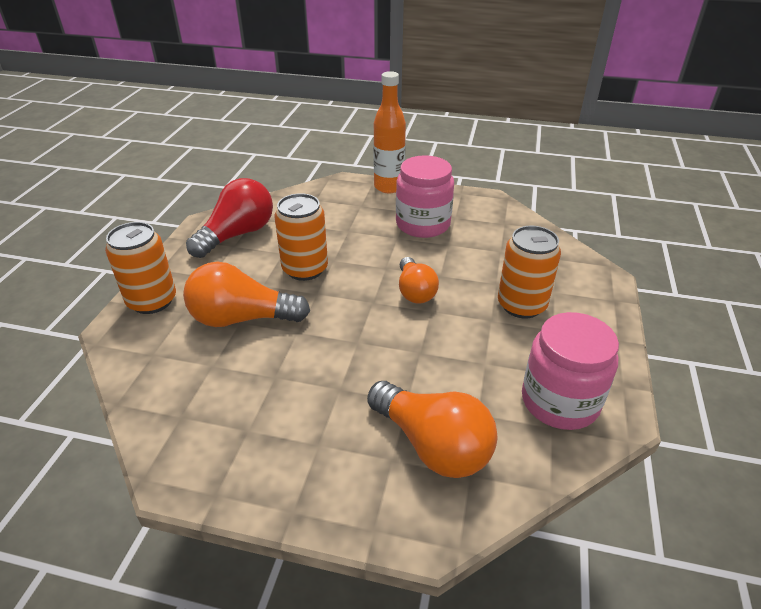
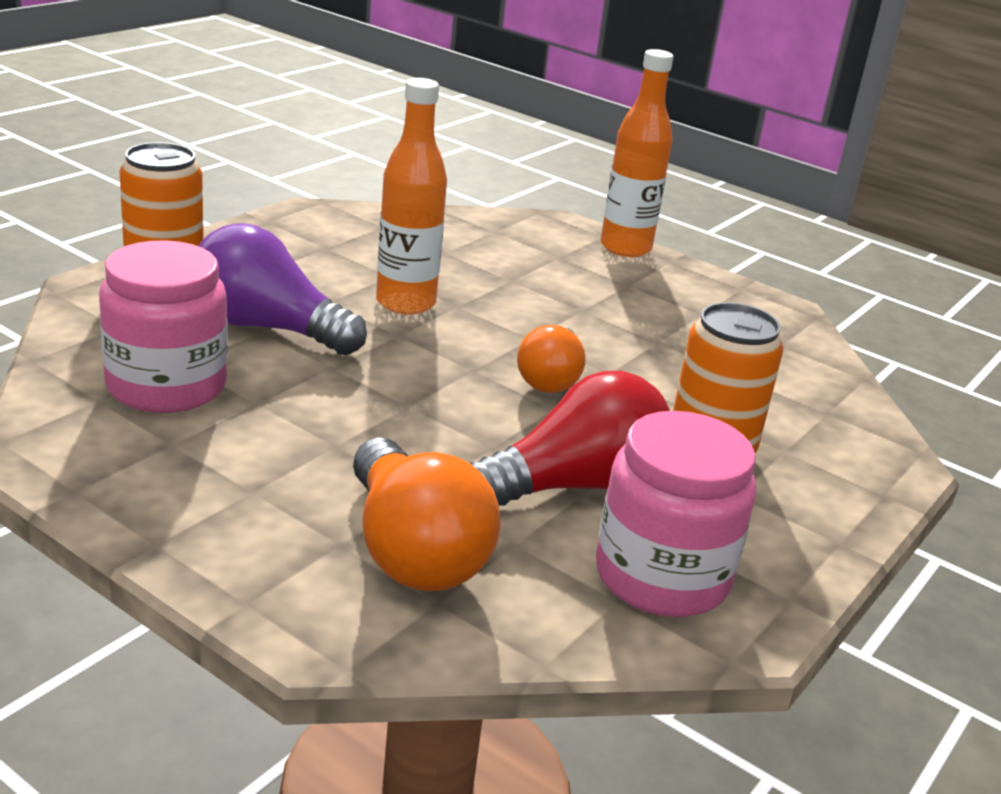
camera: 20 degrees right, 10 degrees down
(237, 234) = (343, 237): red light bulb -> red light bulb (574, 486)
(242, 318) = (268, 328): orange light bulb -> purple light bulb
(305, 269) = (405, 303): orange can -> orange bottle
(423, 224) = (639, 306): pink jar -> pink jar (166, 386)

